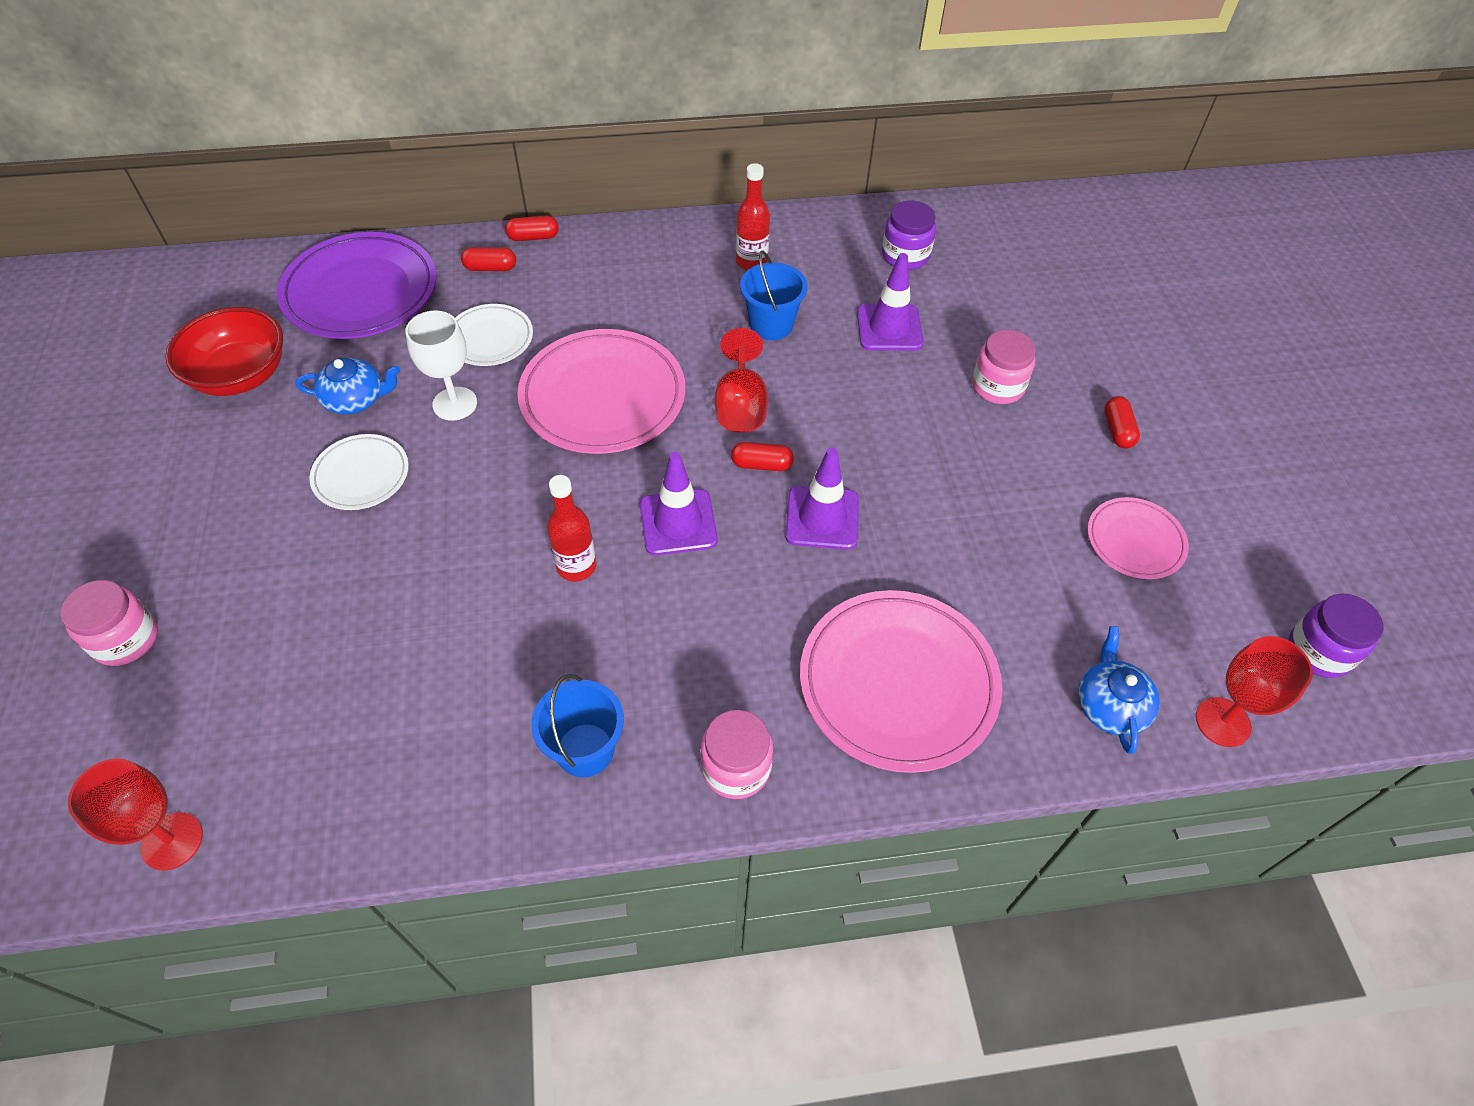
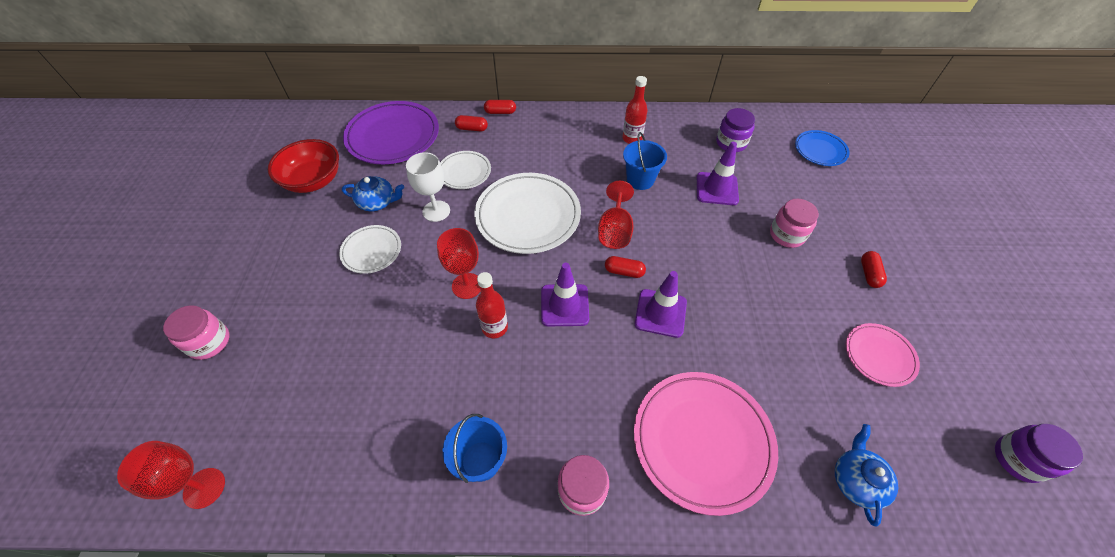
camera: 10 degrees right, 0 degrees up
(603, 397) = (528, 216): pink plate -> white plate
(1039, 255) = (820, 150): none -> blue plate
(1223, 722) = (943, 506): red goblet -> red goblet (467, 286)

